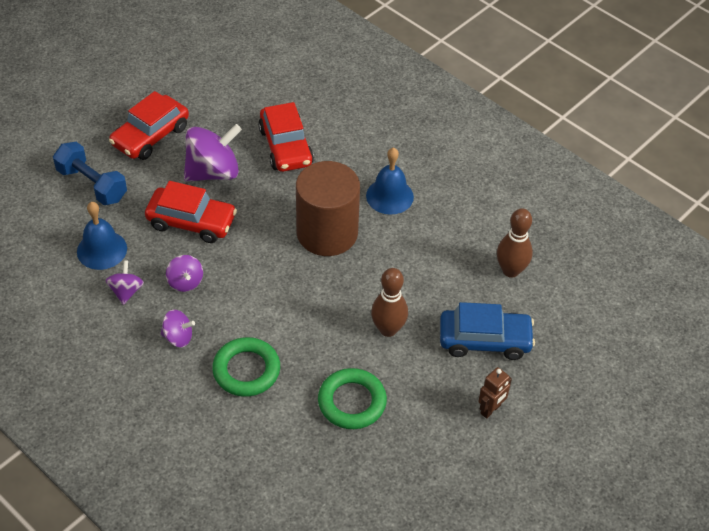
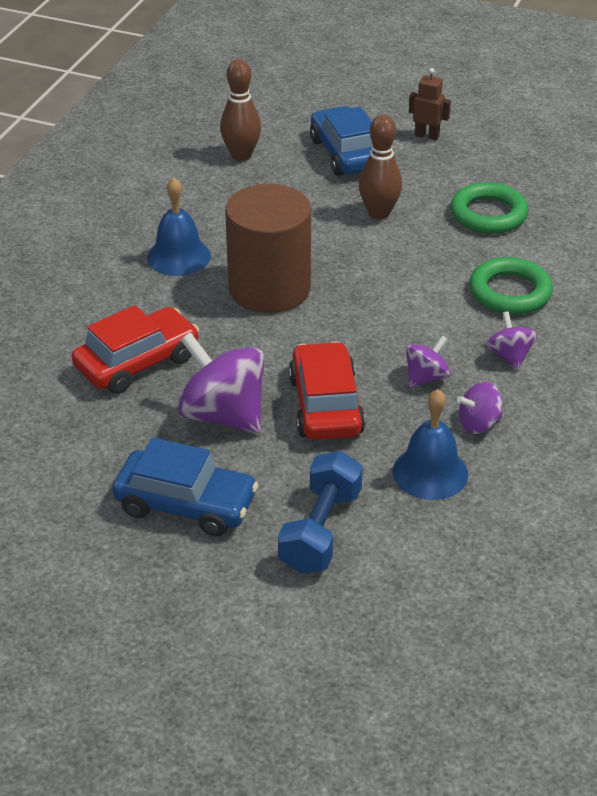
camera: 110 degrees left, 10 degrees down
(150, 136) = (186, 504): red car -> blue car

